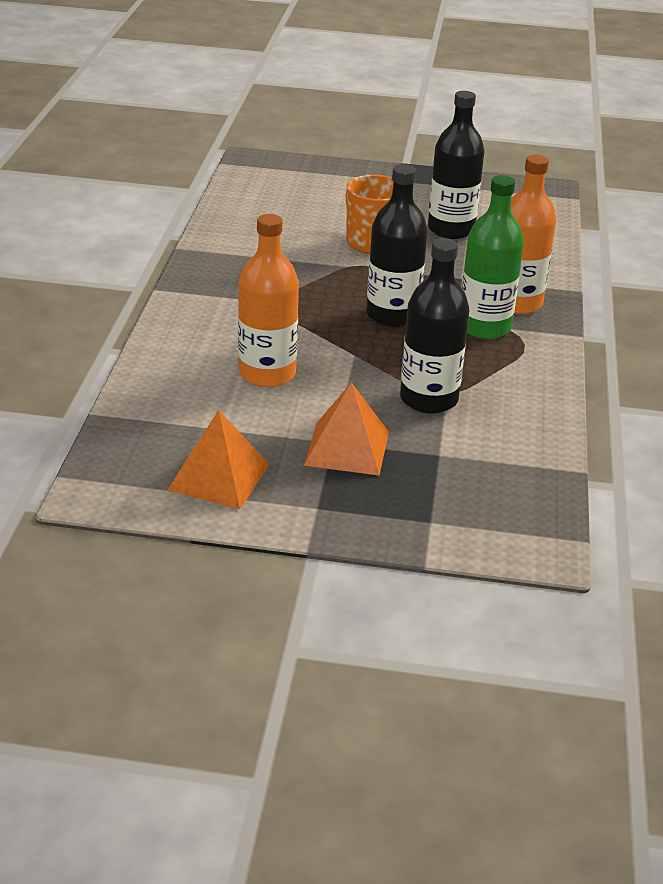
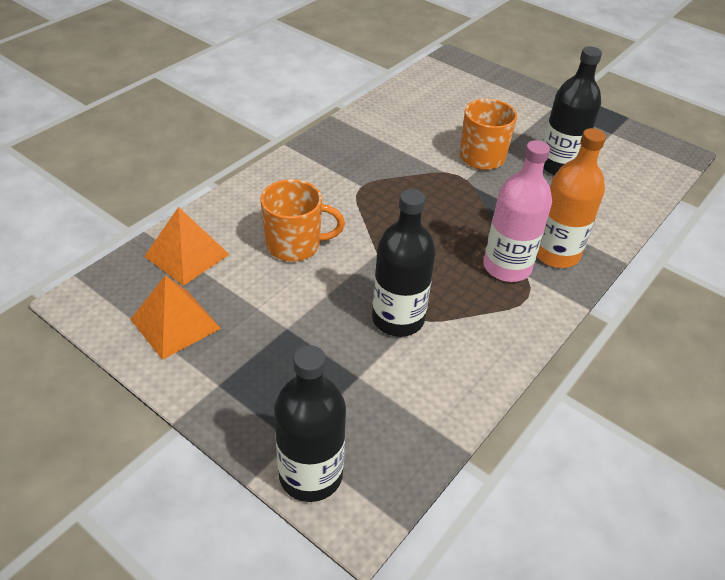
camera: 30 degrees right, 10 degrees up
(267, 373) = (295, 245): orange bottle -> orange mug
(347, 448) = (291, 338): orange pyramid -> orange pyramid (187, 255)
(392, 315) = (439, 228): black bottle -> black bottle (310, 475)
(484, 327) = (507, 267): green bottle -> pink bottle

